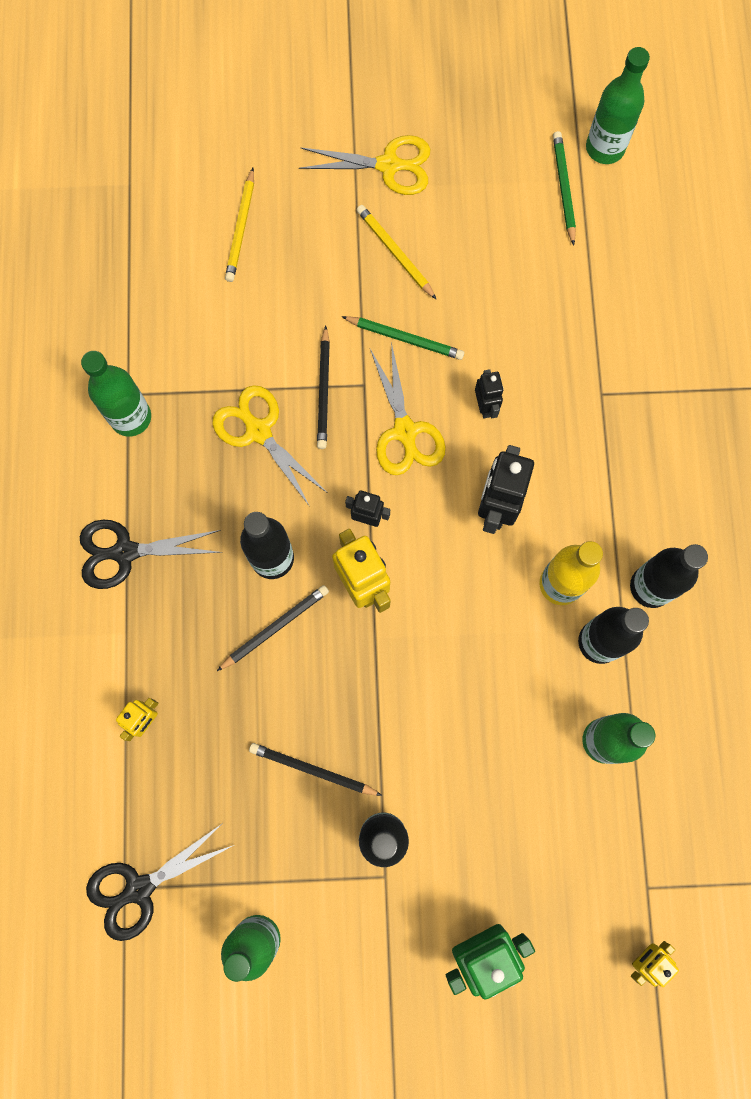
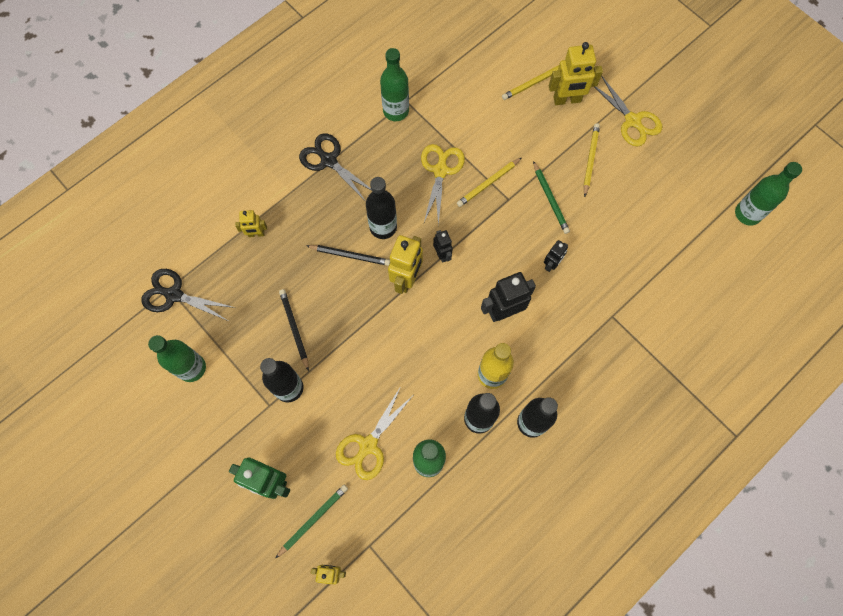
camera: 50 degrees right, 5 degrees down
(297, 212) = (567, 100): none -> yellow robot
(324, 390) = (488, 183): black pencil -> yellow pencil
(405, 432) = (502, 237): yellow scissors -> yellow scissors (368, 445)
(563, 188) = (705, 211): green pencil -> green pencil (313, 520)

